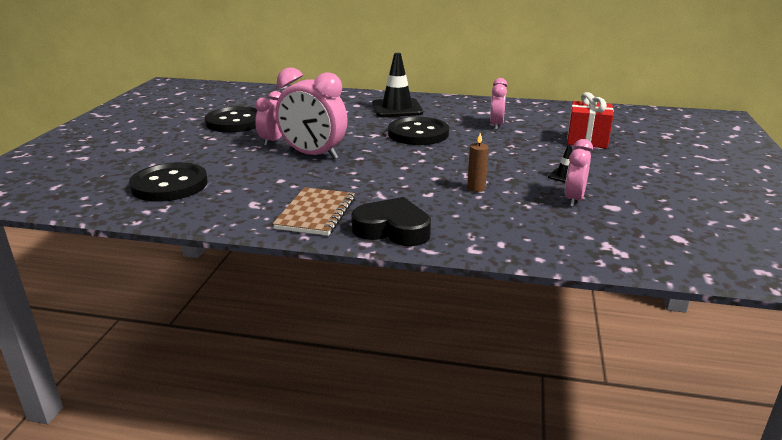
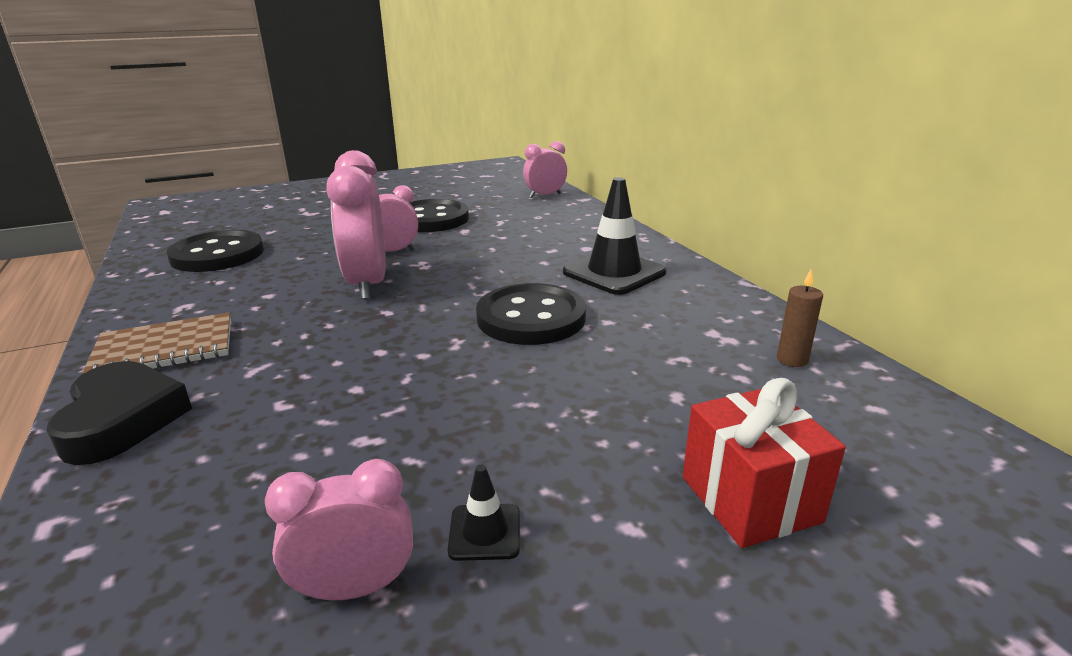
camera: 55 degrees right, 0 degrees up
(476, 188) = (335, 440): brown candle -> brown candle (792, 360)
(496, 125) = (670, 365): pink clock -> pink clock (545, 195)

